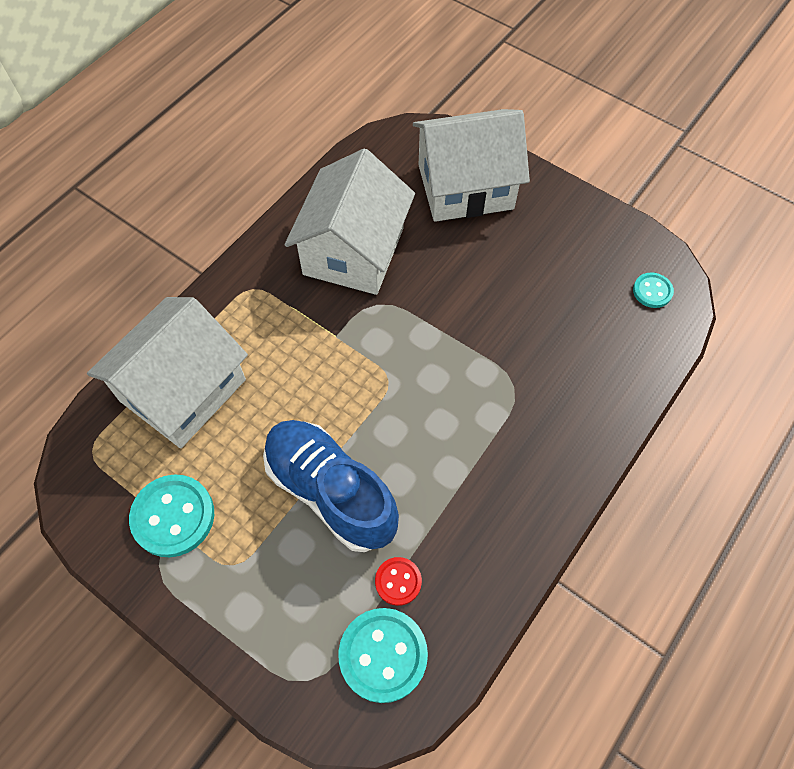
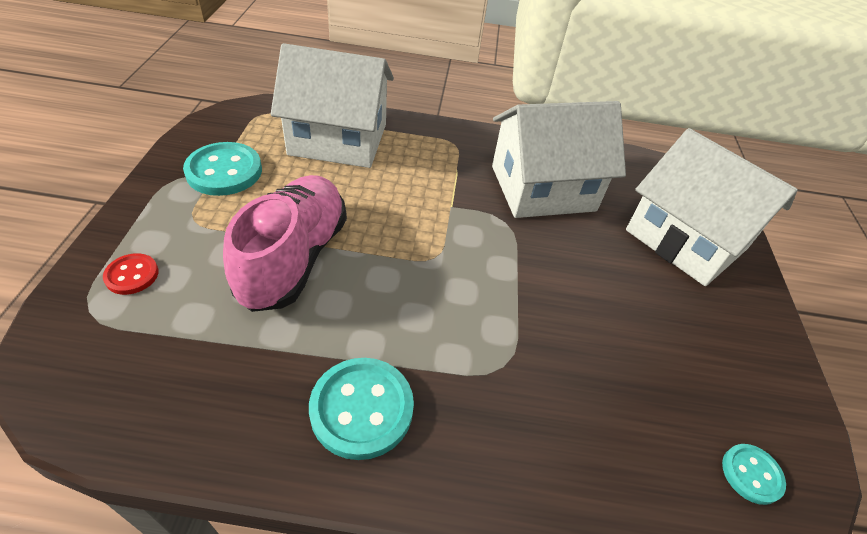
camera: 55 degrees right, 15 degrees down
(330, 491) = (294, 258): blue shoe -> pink shoe
(383, 655) = (129, 363): turquoise button -> turquoise button (362, 409)
(398, 581) = (218, 345): red button -> red button (132, 275)

